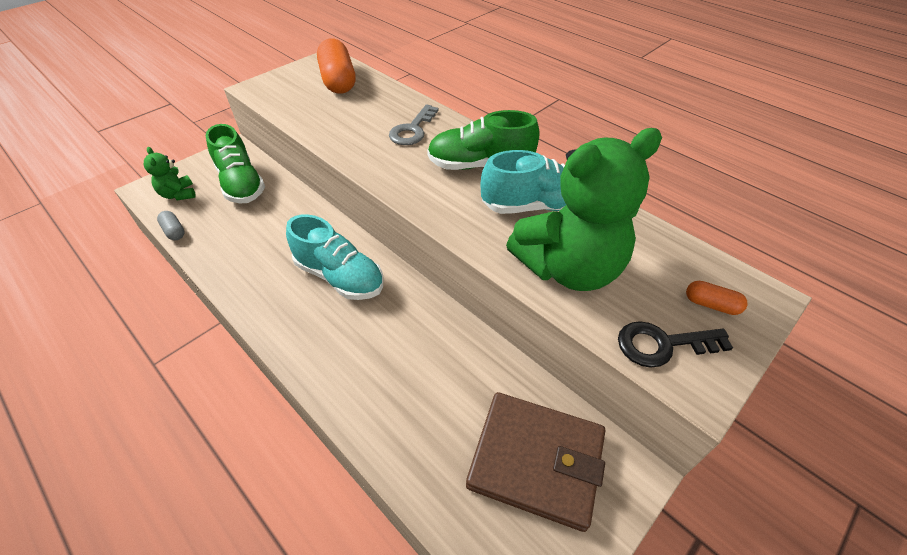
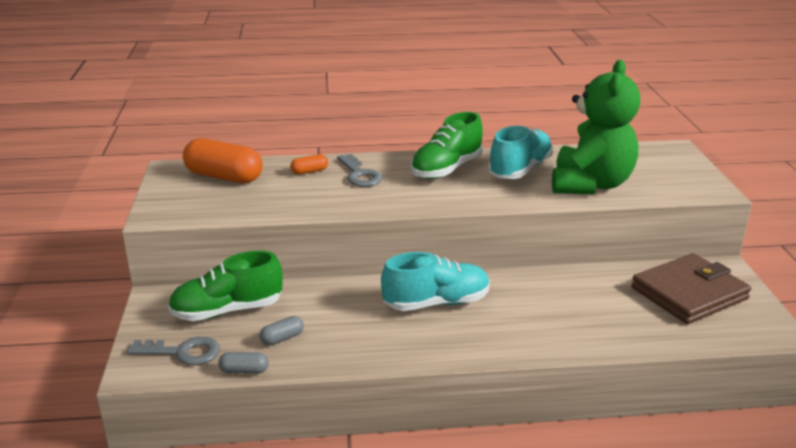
camera: 50 degrees left, 20 degrees down
(178, 194) = (183, 352): green teddy bear -> grey key
(226, 226) = (282, 338): none -> grey capsule
(241, 184) = (227, 311): green shoe -> green shoe turned 150 degrees clockwise
(662, 344) = (679, 187): black key -> none
(711, 304) = (666, 162): orange capsule -> orange capsule (309, 171)

